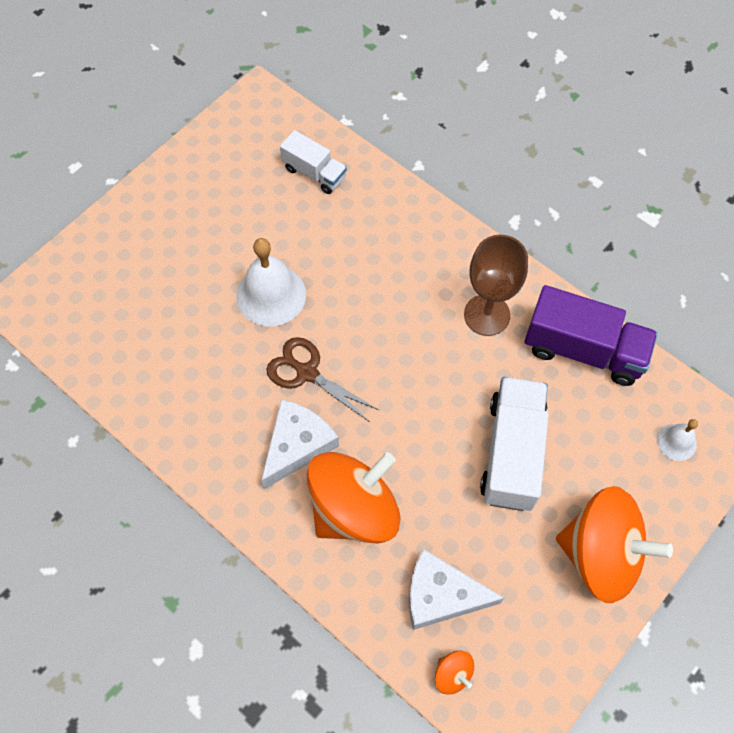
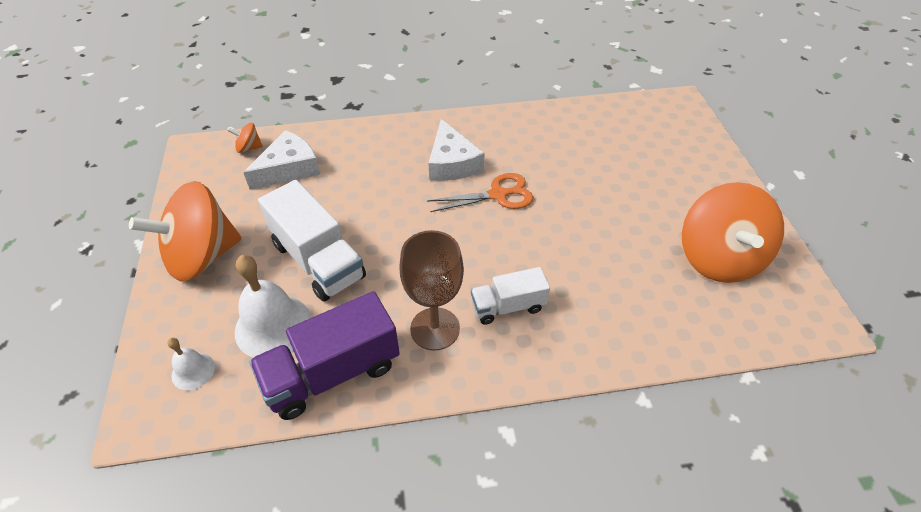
camera: 130 degrees right, 15 degrees down
(271, 295) = (581, 211): white bell -> white bell (273, 326)
(307, 373) = (498, 195): brown scissors -> orange scissors
(314, 173) = (691, 308): white truck -> white truck (508, 306)
(354, 509) = (383, 163): orange spinning top -> orange spinning top (718, 258)

